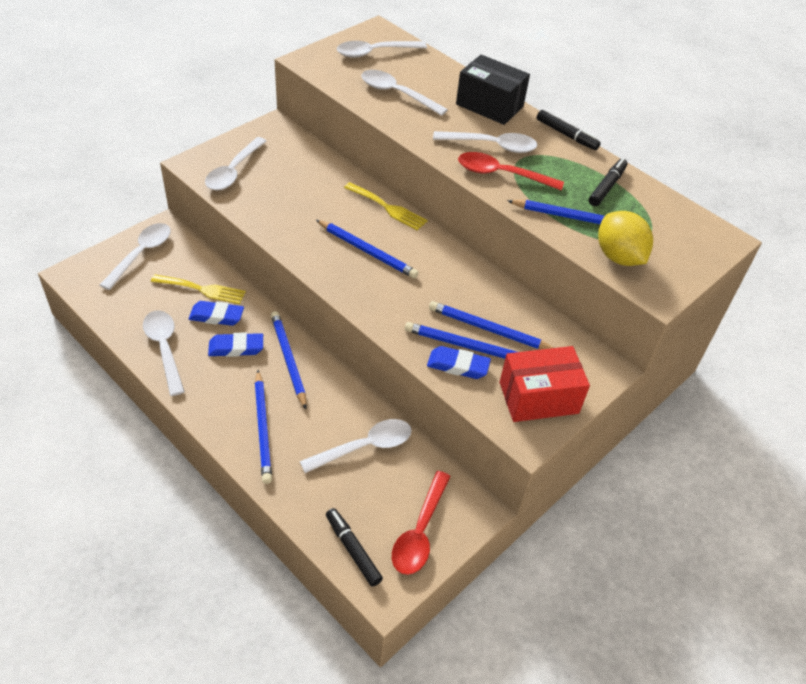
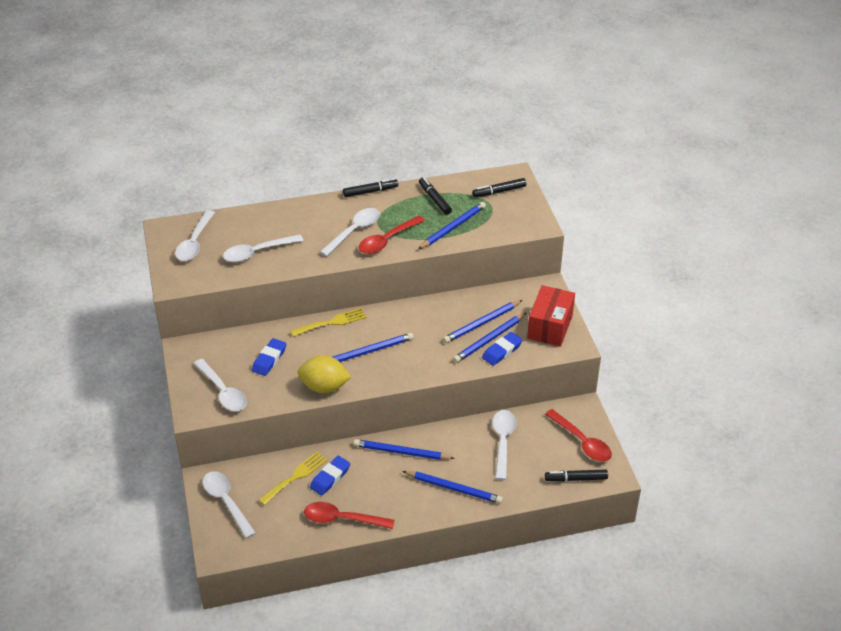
camera: 55 degrees left, 5 degrees down
(164, 349) = (342, 519): white spoon -> red spoon
(236, 348) = (370, 477): blue eraser -> blue eraser (269, 359)
(489, 105) = (309, 212): black box -> none
(618, 257) = (499, 226): yellow lemon -> yellow lemon (324, 387)
(679, 235) = (499, 191): none -> black marker

